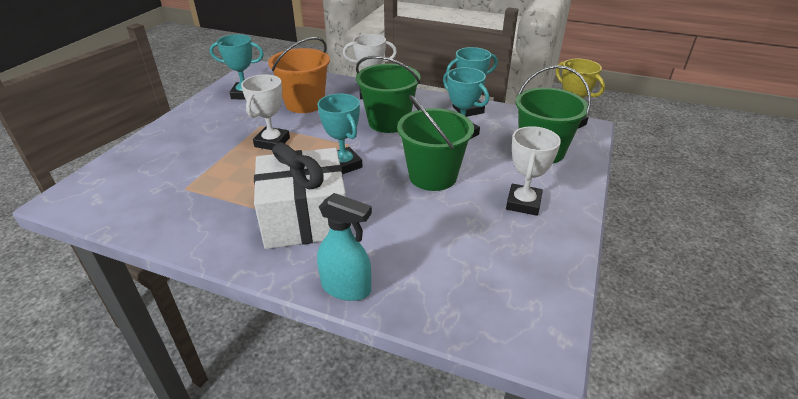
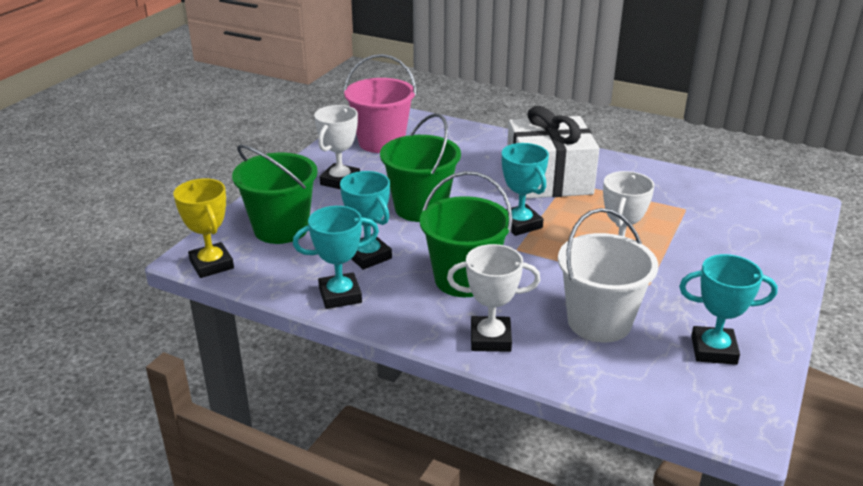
camera: 175 degrees left, 5 degrees down
(304, 103) = (599, 322): orange bucket -> white bucket
(346, 288) = (504, 139): turquoise spray bottle -> none
(508, 270) = (381, 142): none -> pink bucket

